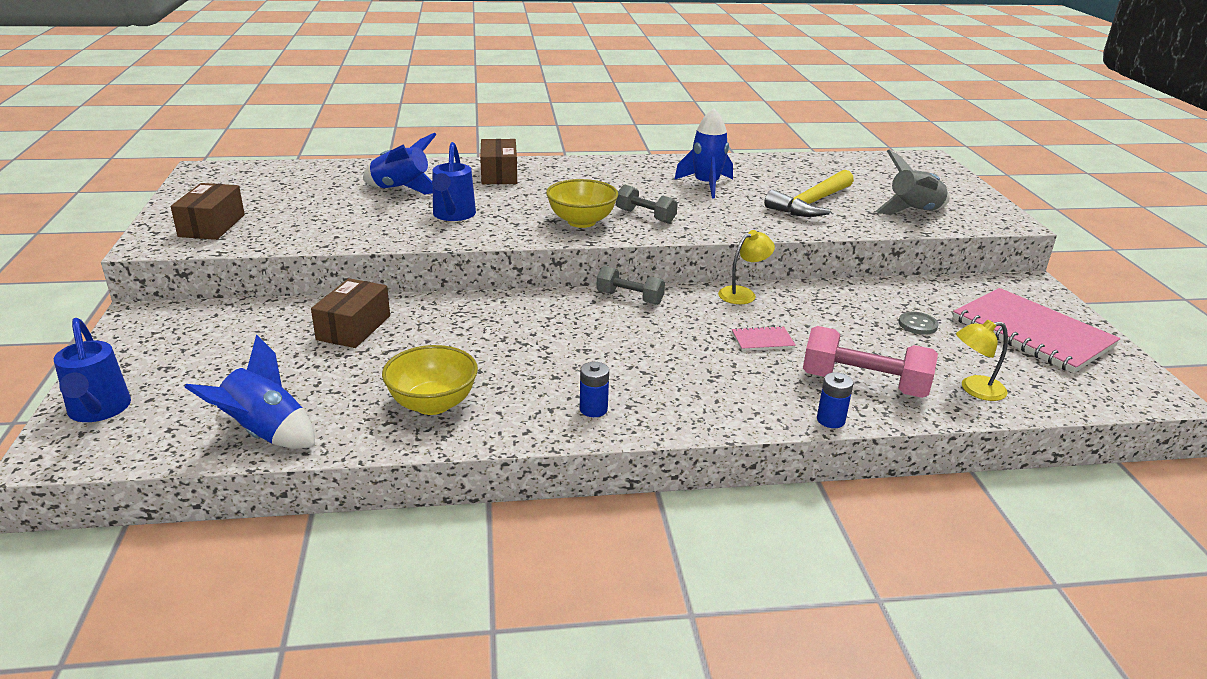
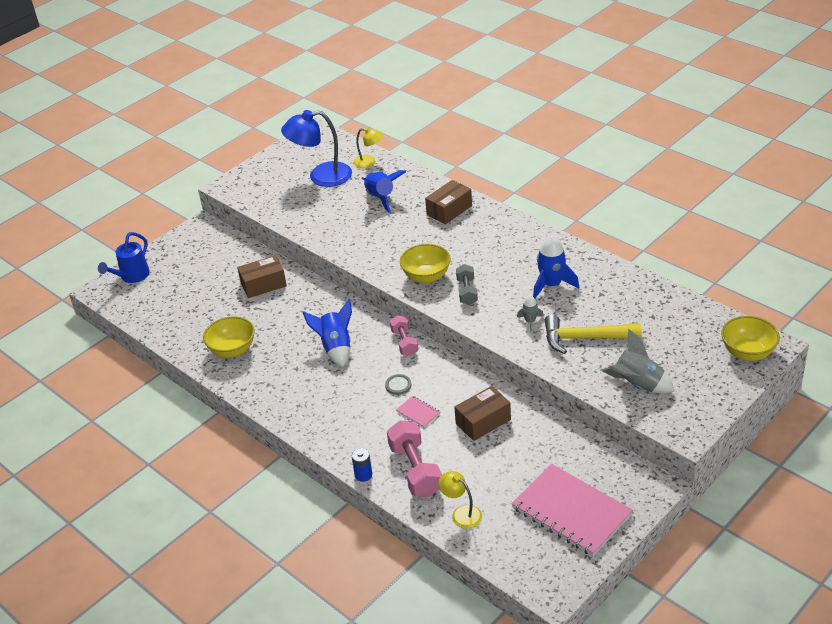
camera: 55 degrees right, 10 degrees up
(212, 226) = (264, 184): brown box -> brown box (483, 421)
(265, 434) = (163, 325): blue rocket -> blue rocket (336, 348)
(287, 197) = (321, 177): none -> blue lamp
(453, 215) = (373, 235): blue watering can -> none
(593, 409) = (282, 396): blue battery -> none
(629, 298) = (404, 342): grey dumbbell -> pink dumbbell
(743, 293) = (466, 377): yellow lamp -> yellow lamp (369, 162)
(746, 212) = (530, 321): none -> grey rocket
(917, 325) = (517, 460): grey button -> grey button (398, 385)
(926, 167) = (747, 352): none -> yellow bowl
(1032, 333) = (571, 512): pink notebook -> pink notebook turned 60 degrees counterclockwise

